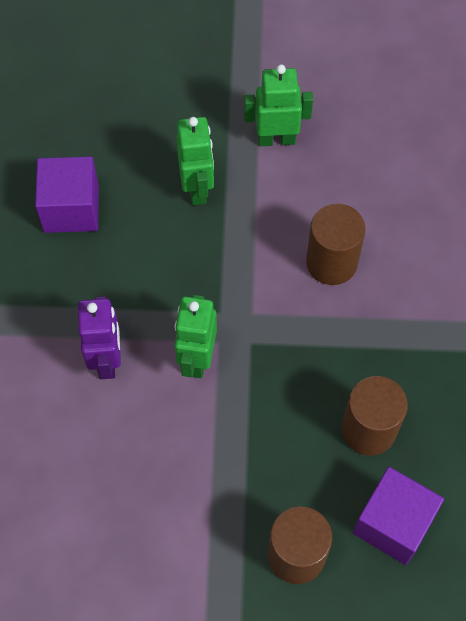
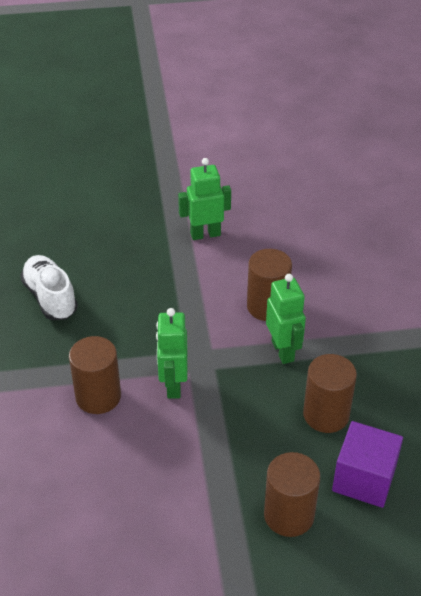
camera: 10 degrees left, 20 degrees down
(71, 208) = (50, 298): purple cube -> white shoe
(107, 360) = (98, 396): purple robot -> brown cylinder
(197, 188) = (150, 272): green robot -> green robot (283, 351)

